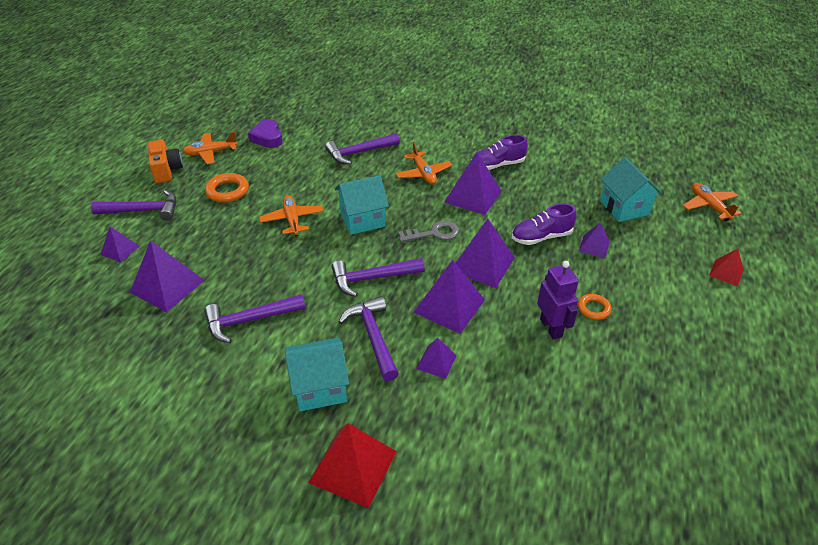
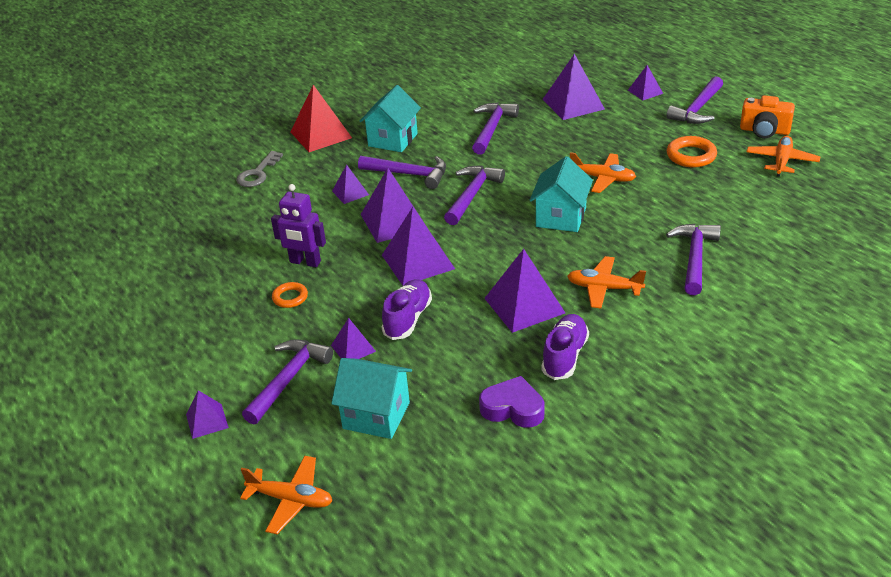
camera: 130 degrees right, 5 degrees down
(267, 138) = (788, 204): purple heart -> purple heart (513, 408)
(434, 233) = (493, 252): grey key -> grey key (258, 173)
(652, 258) = (288, 379): none -> purple hammer
(726, 272) = (207, 421): red pyramid -> purple pyramid

